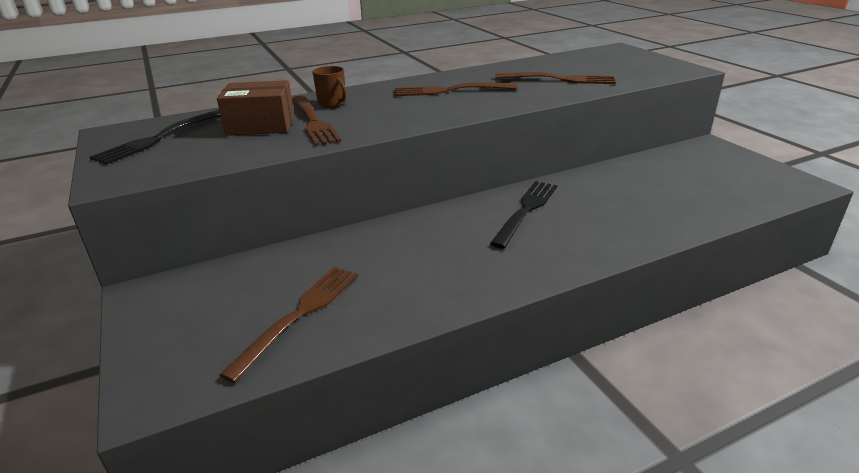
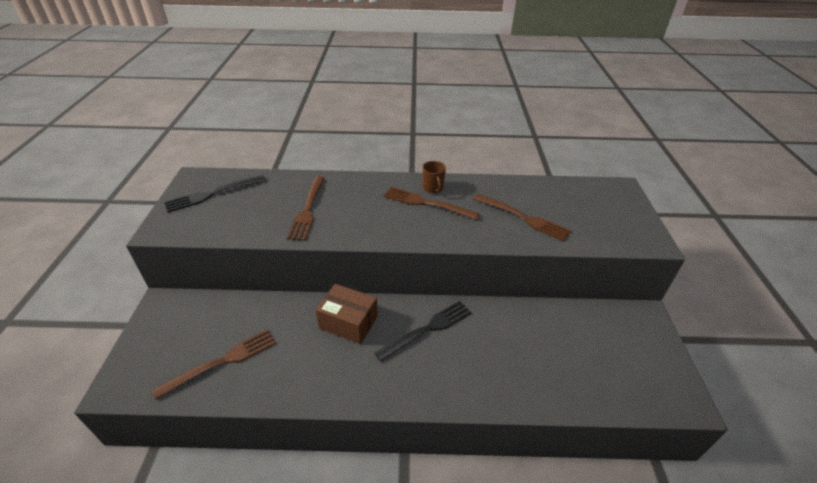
camera: 25 degrees right, 10 degrees up
(261, 125) = (275, 202): brown box -> brown box (348, 322)
(332, 103) = (337, 191): brown mug -> brown mug (433, 188)

